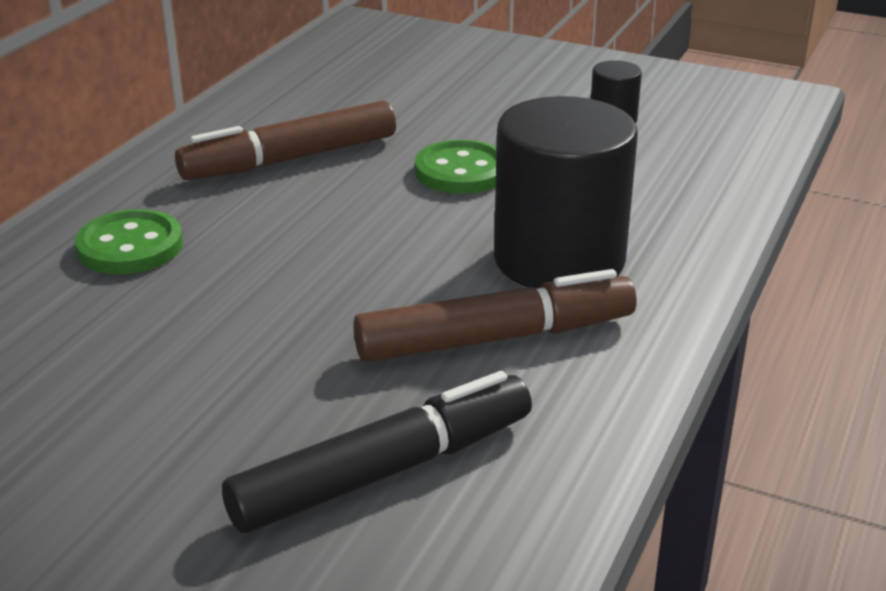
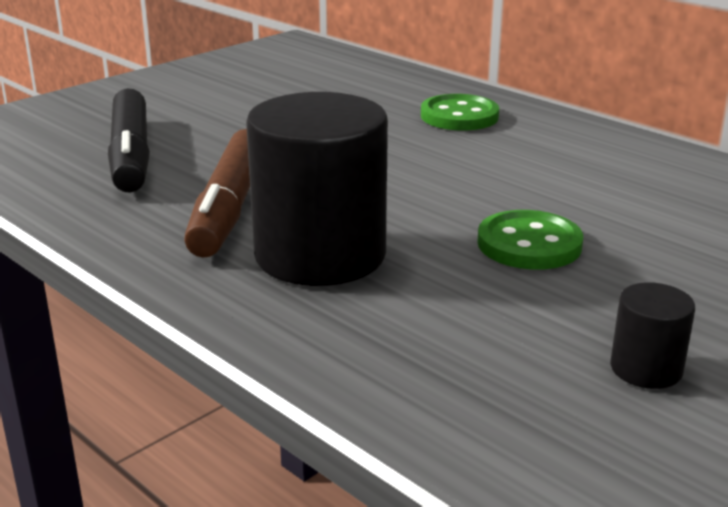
camera: 110 degrees right, 5 degrees down
(290, 159) = (588, 176): brown marker -> none

